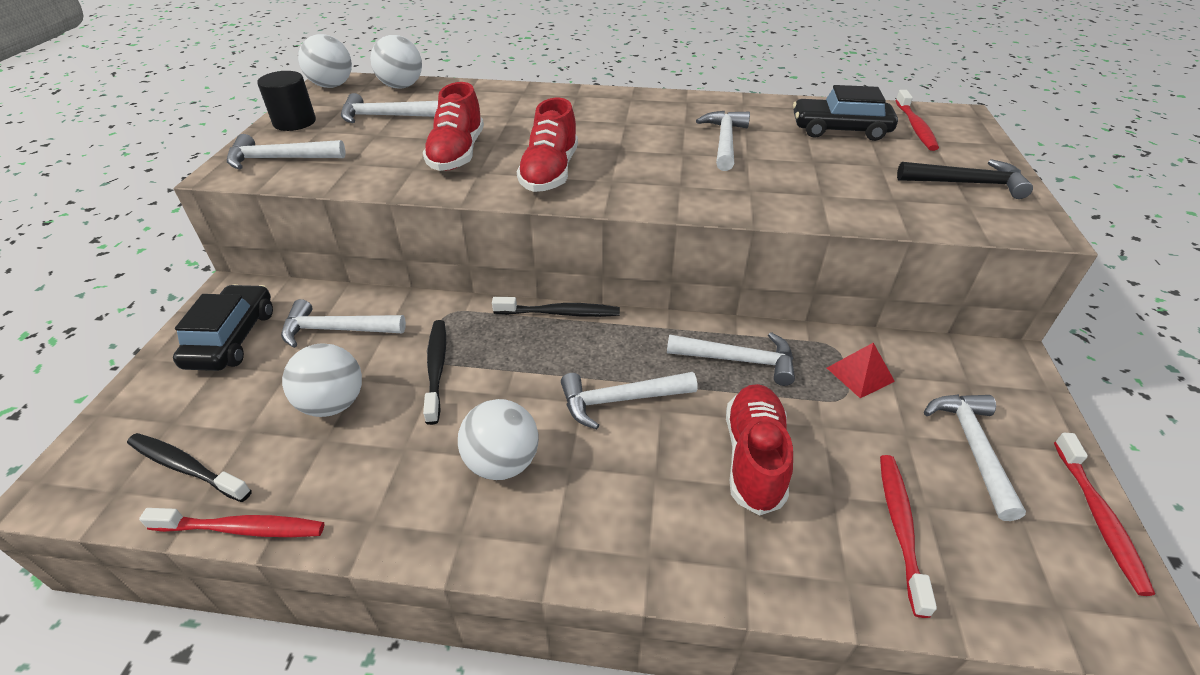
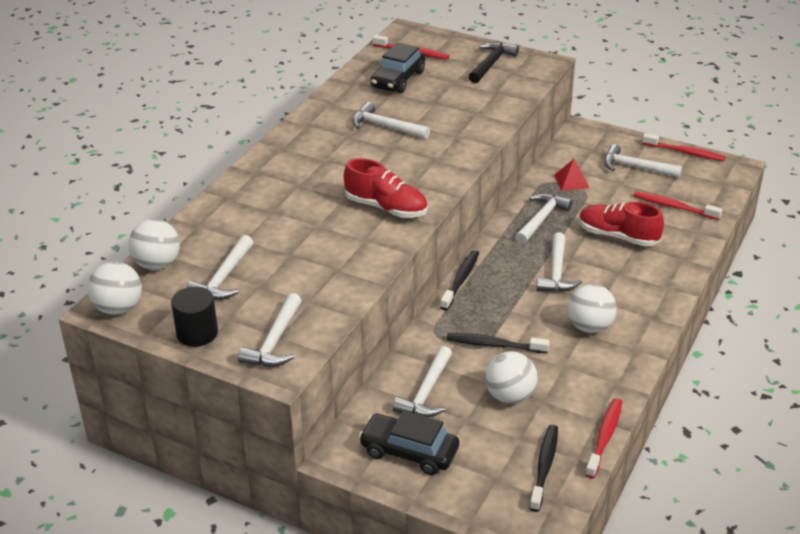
camera: 70 degrees left, 5 degrees down
(186, 467) = (544, 467): black toothbrush -> black toothbrush turned 150 degrees clockwise
(457, 154) = (327, 246): red shoe -> none

